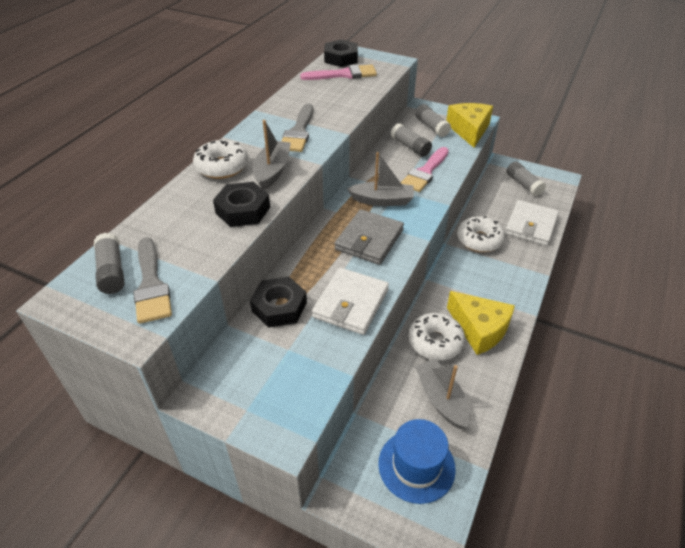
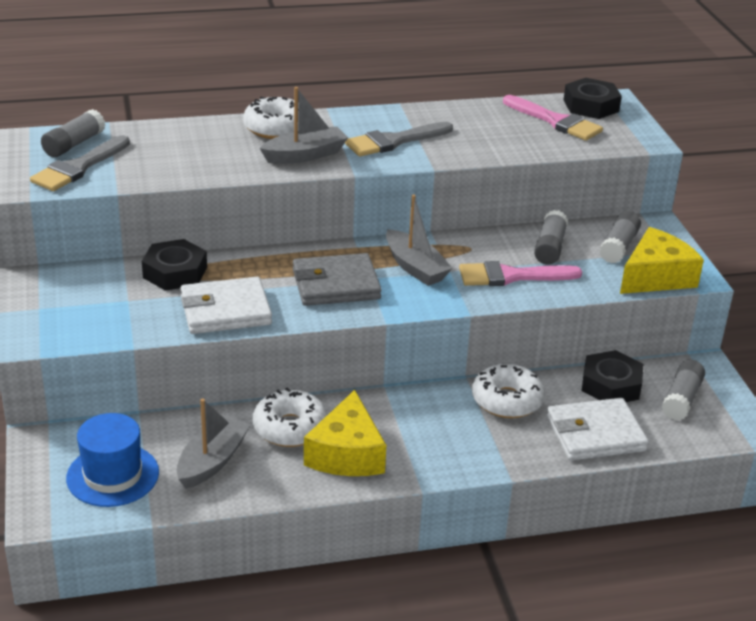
camera: 50 degrees right, 10 degrees down
(243, 210) = (225, 165): black nut -> black nut (611, 385)

